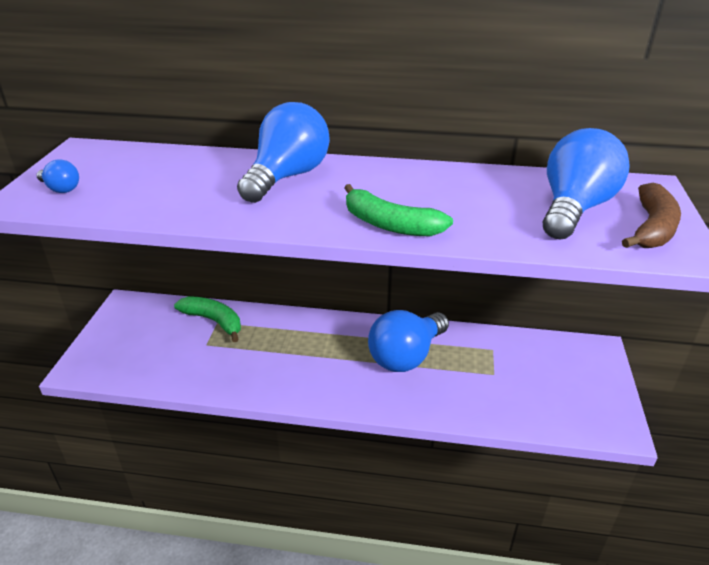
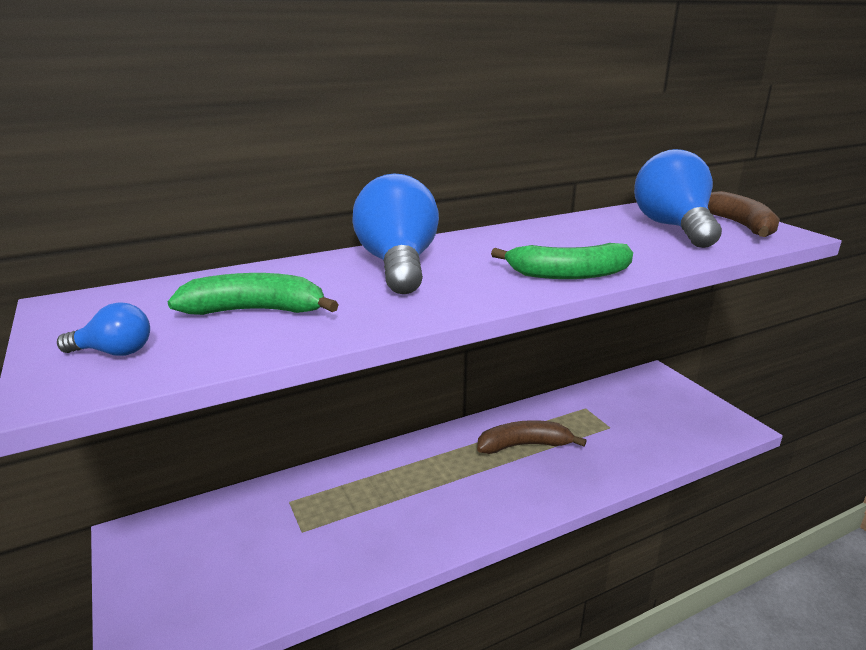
camera: 35 degrees left, 10 degrees down
(214, 321) = (283, 502): green banana -> green banana (256, 311)
(406, 356) = (524, 445): blue light bulb -> brown banana

